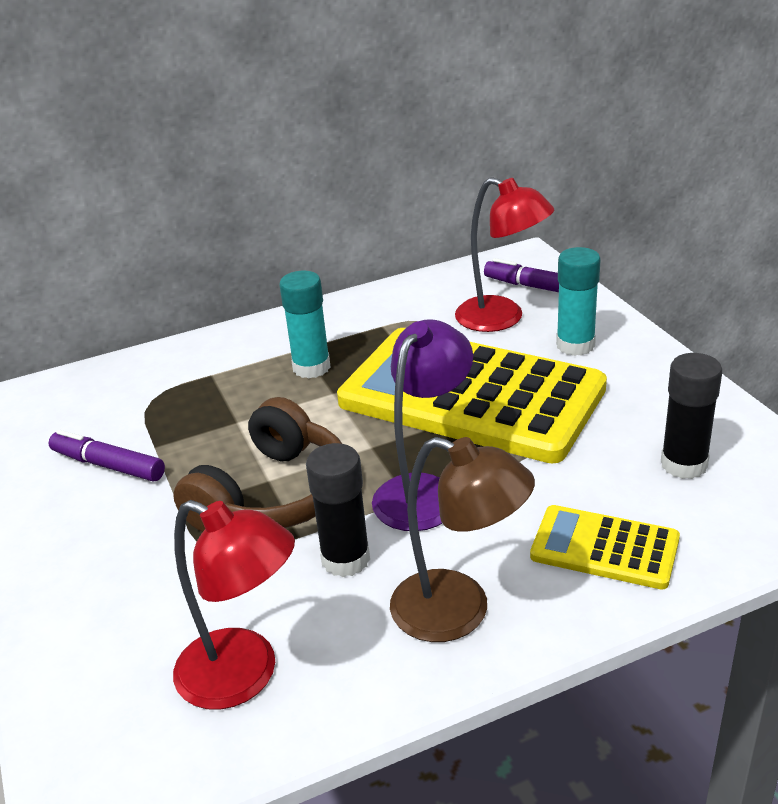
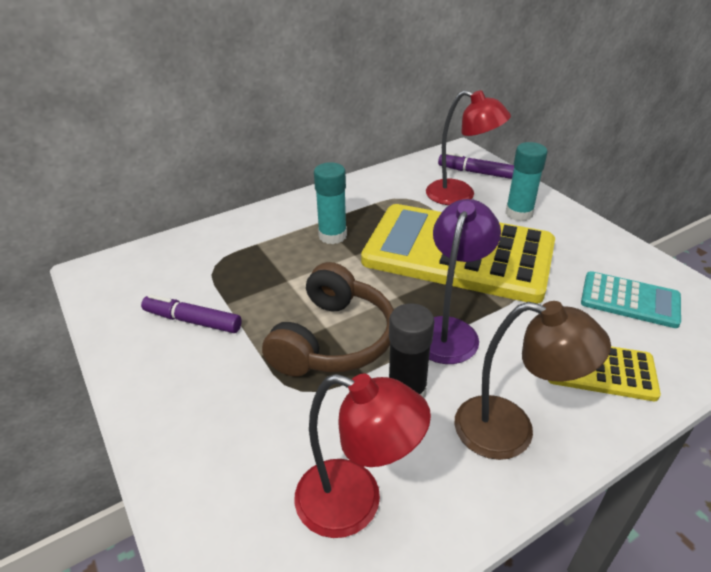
camera: 10 degrees left, 5 degrees up
(684, 464) = (630, 300): black glue stick -> turquoise calculator

